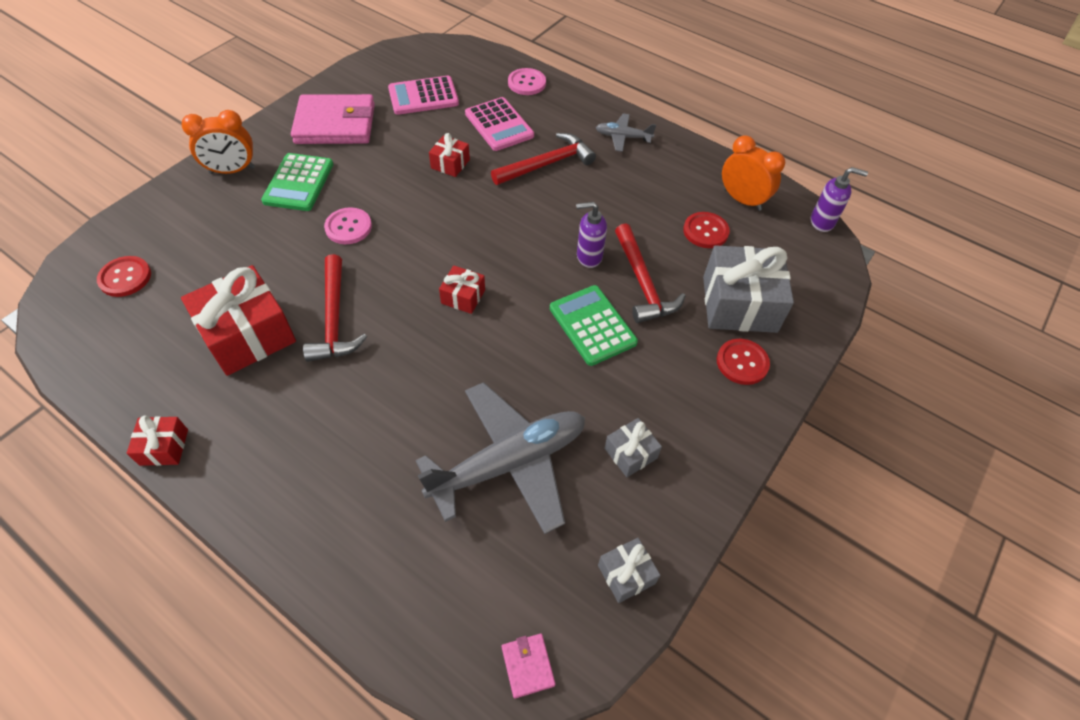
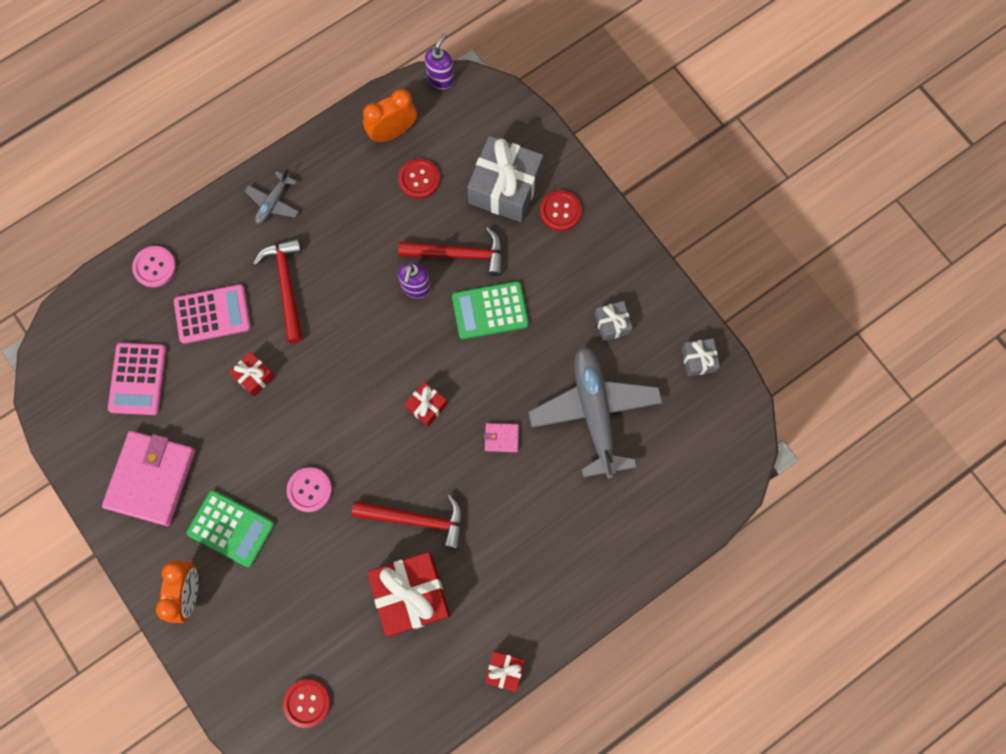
camera: 70 degrees left, 20 degrees up
(528, 666) = (738, 441): pink wallet -> pink wallet (501, 438)

